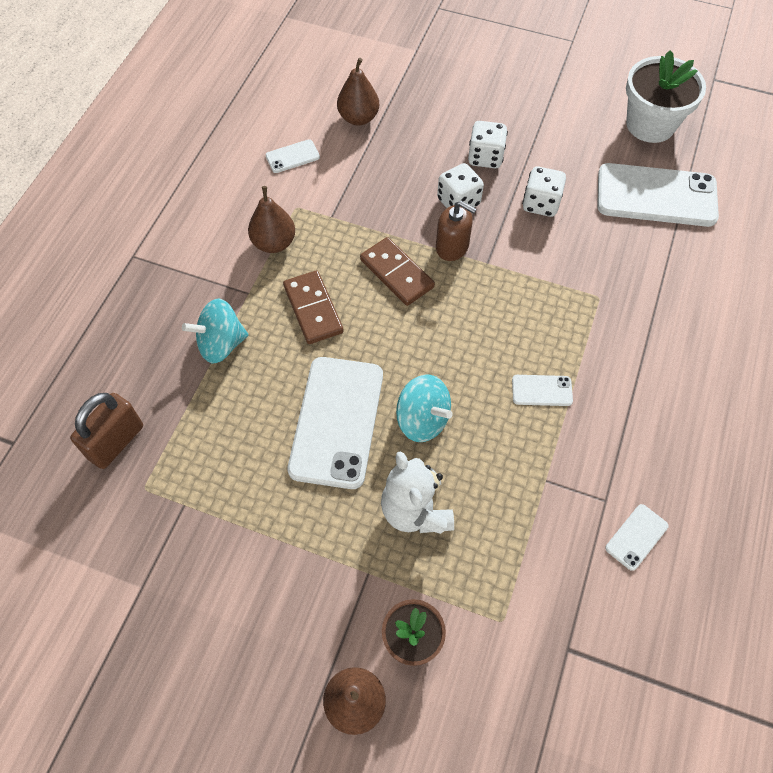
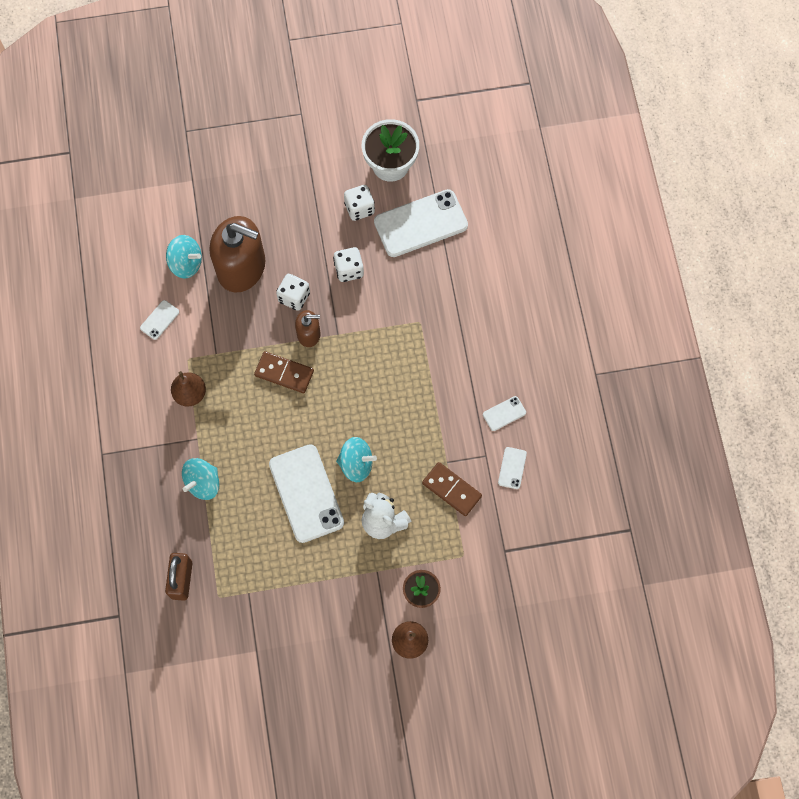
camera: 30 degrees left, 10 degrees up
(313, 309) = (246, 427): brown domino -> brown domino (452, 489)
(358, 118) = (186, 263): brown pear -> turquoise spinning top
(417, 148) = (241, 267): none -> brown soap dispenser
(485, 157) = (293, 251): white dice -> white dice (359, 208)
(542, 390) = (416, 406): white phone -> white phone (504, 413)

